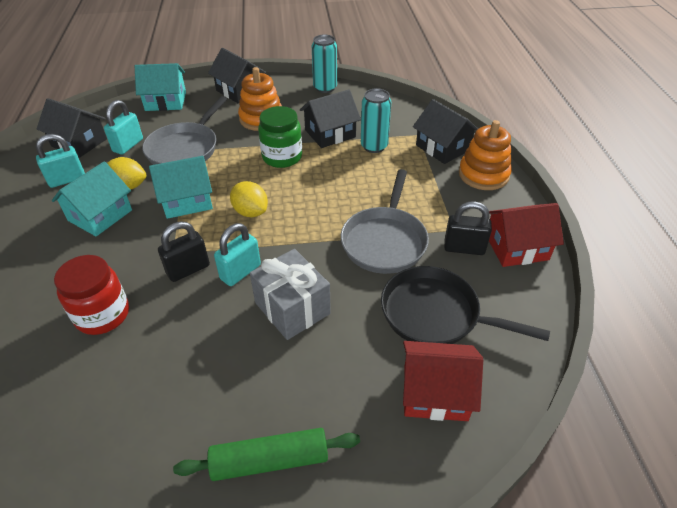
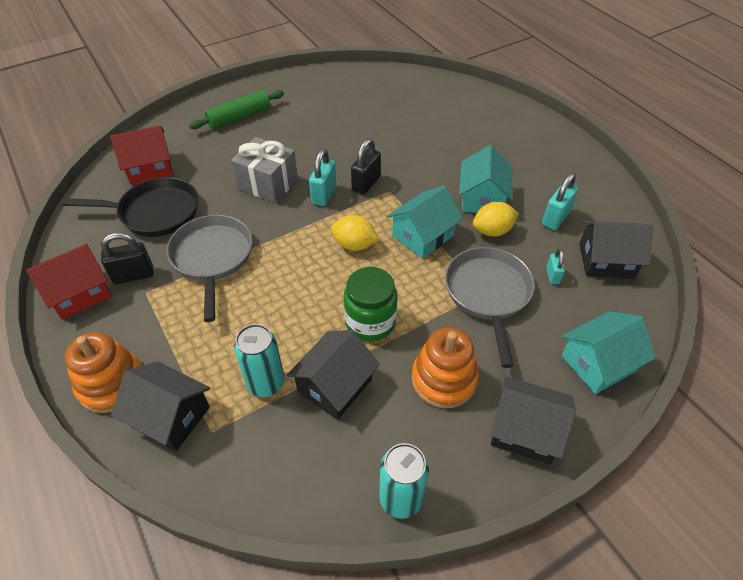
camera: 155 degrees right, 5 degrees up
(103, 315) = (396, 142): red jar -> none
(128, 145) = (552, 276): turquoise padlock -> turquoise padlock, size x0.59

